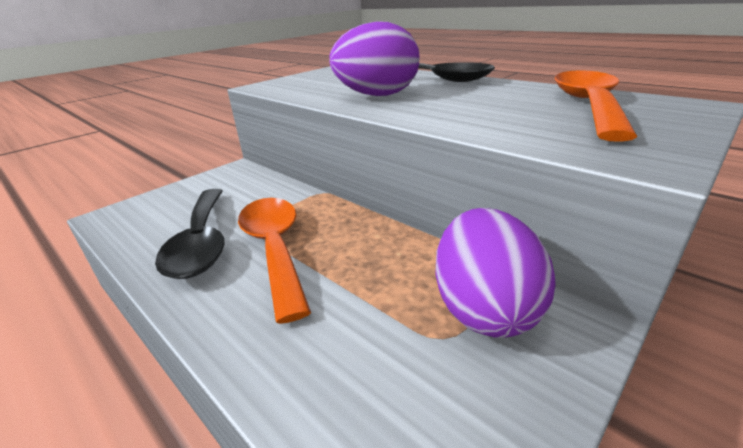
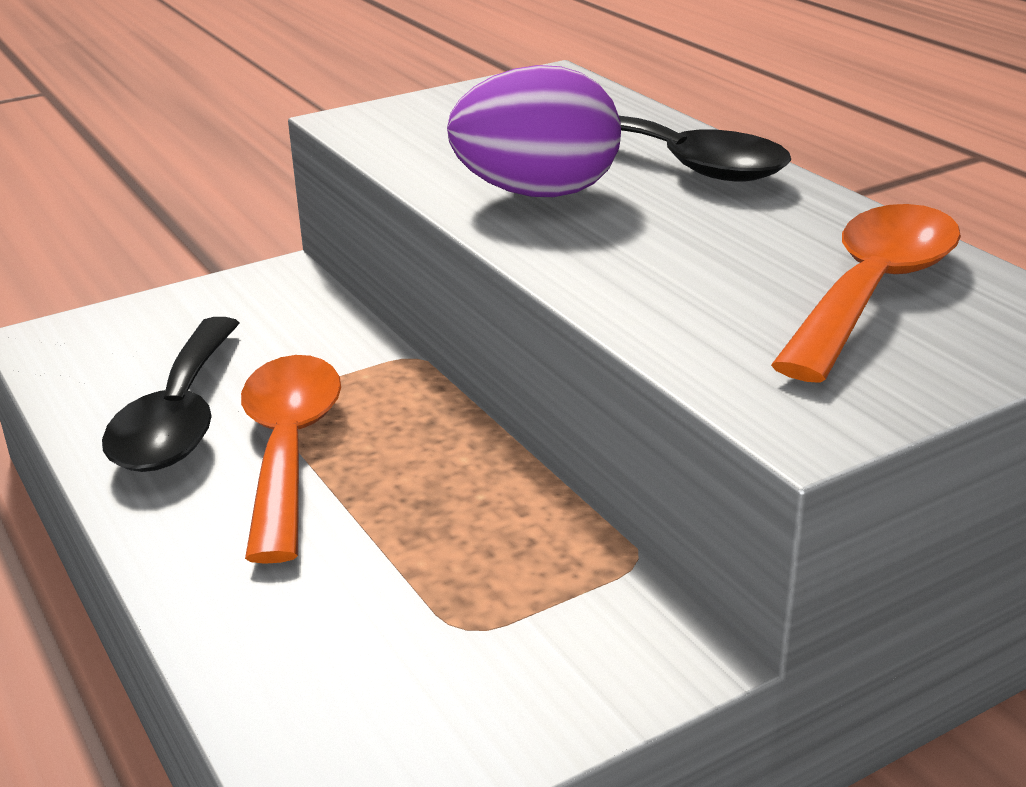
camera: 15 degrees right, 0 degrees up
(484, 308) = (551, 603): purple egg -> none

